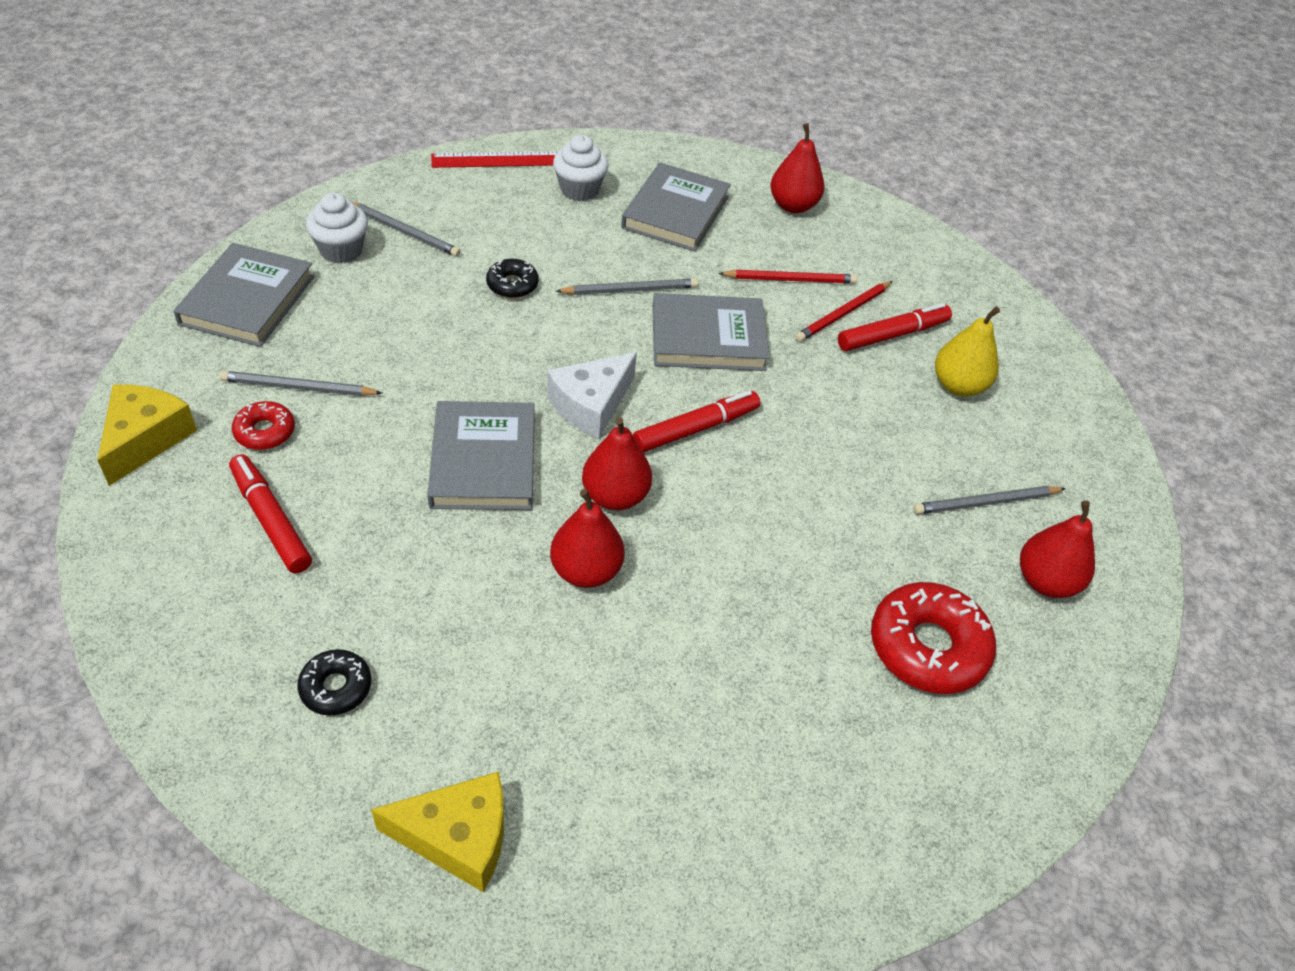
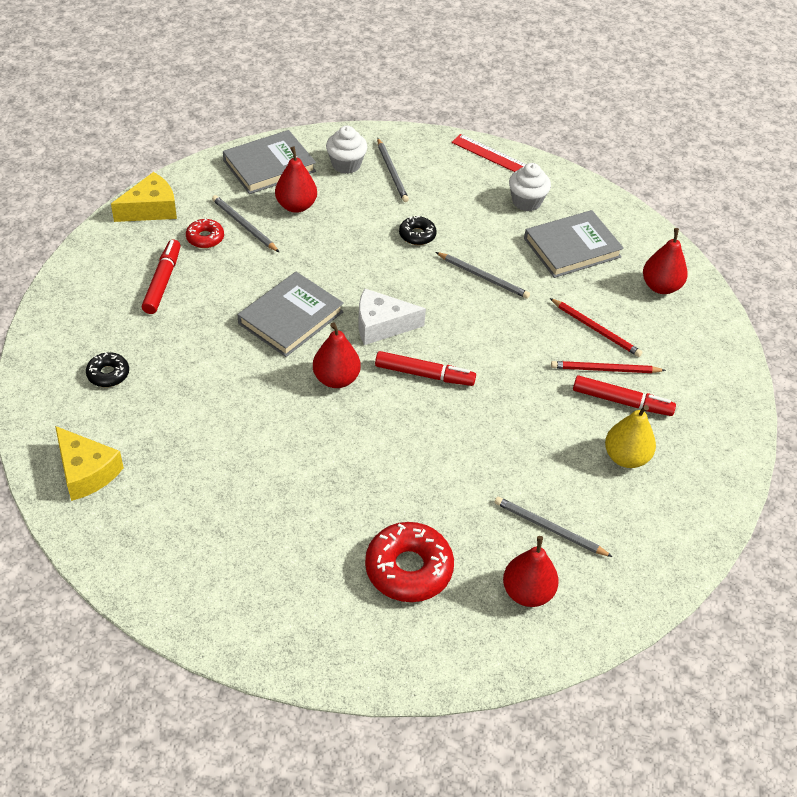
camera: 45 degrees right, 0 degrees up
(586, 571) = (277, 404): red pear -> red pear (296, 206)
(708, 338) = (496, 331): grey book -> none

